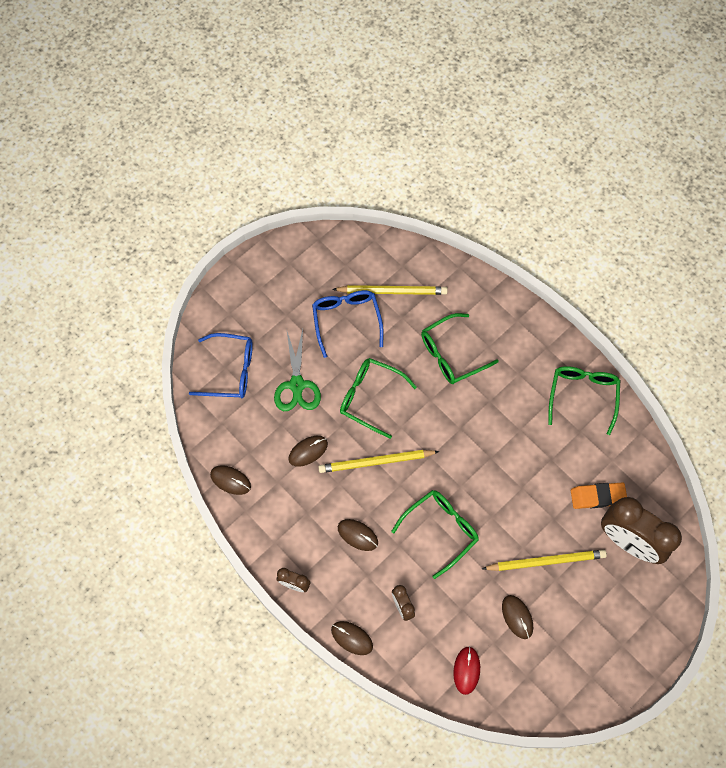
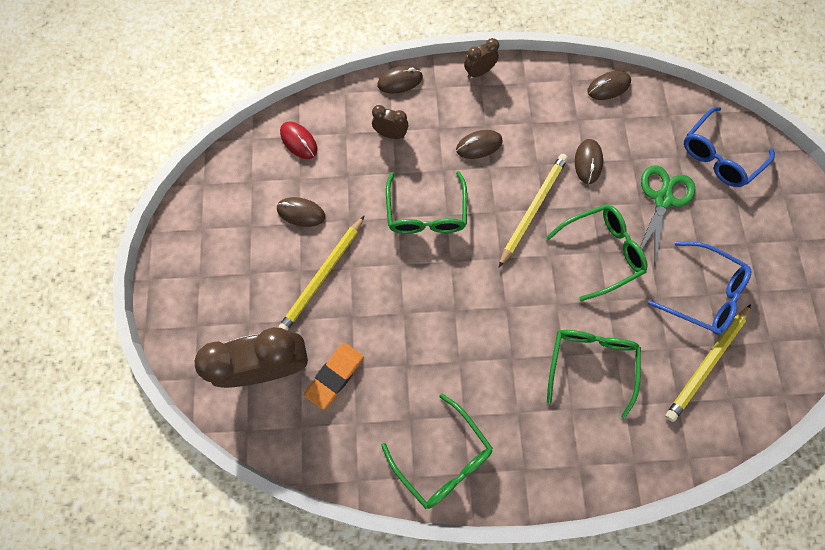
camera: 130 degrees right, 5 degrees up
(297, 385) = (662, 199): green scissors -> green scissors turned 75 degrees clockwise

